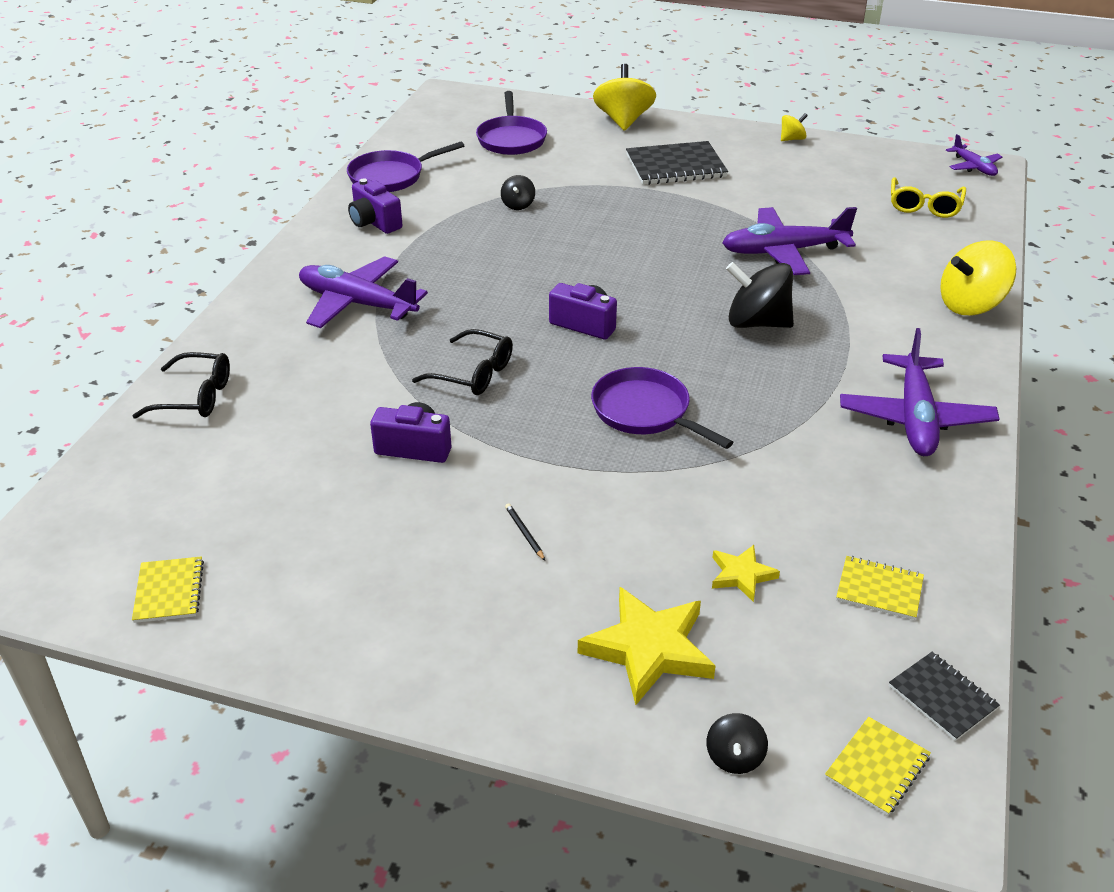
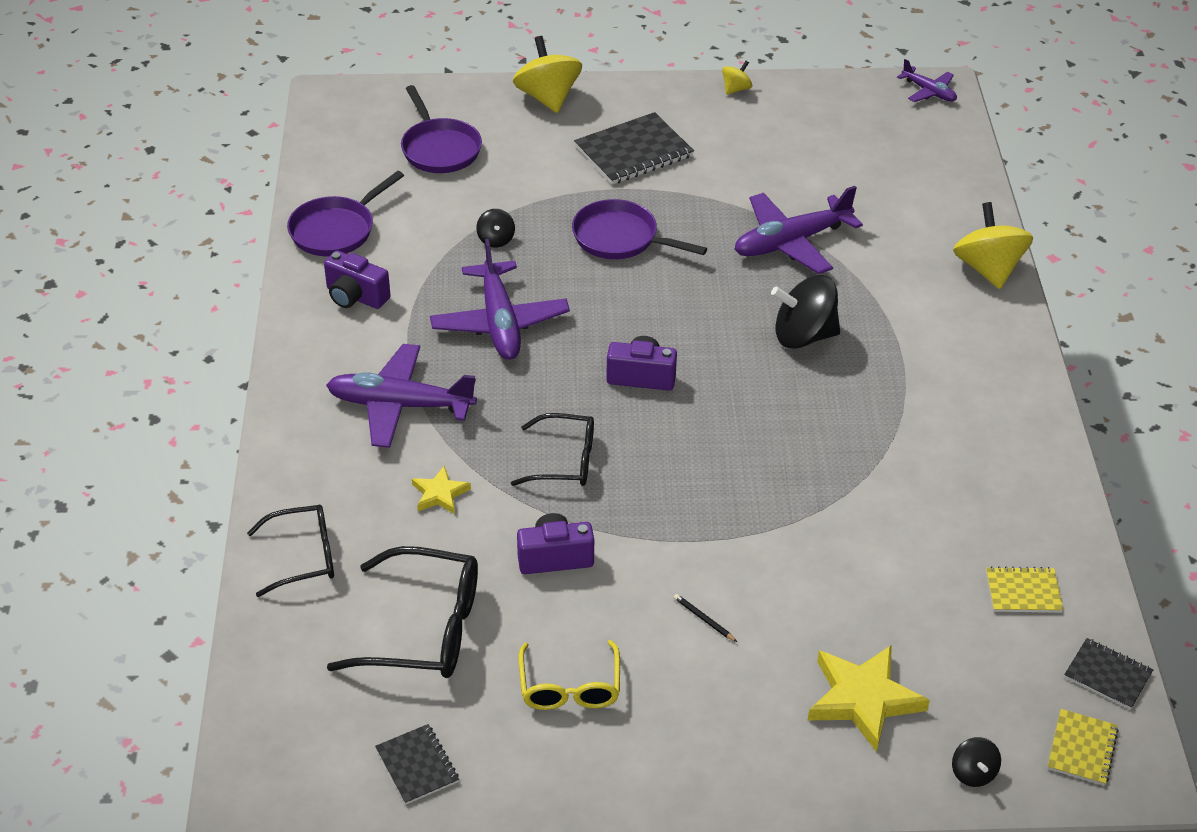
camera: 20 degrees left, 5 degrees up
(169, 591) = (417, 765): yellow notebook -> black notebook
(257, 478) = (424, 629): none -> black glasses
(645, 412) = (748, 464): purple pan -> purple pan (620, 238)
(741, 575) = (907, 609): yellow star -> yellow star (440, 494)
(915, 418) = (986, 410): purple plane -> purple plane (499, 323)
(924, 206) = (901, 154): yellow glasses -> yellow glasses (570, 687)
(970, 305) = (988, 269): yellow spinning top -> yellow spinning top turned 120 degrees clockwise

